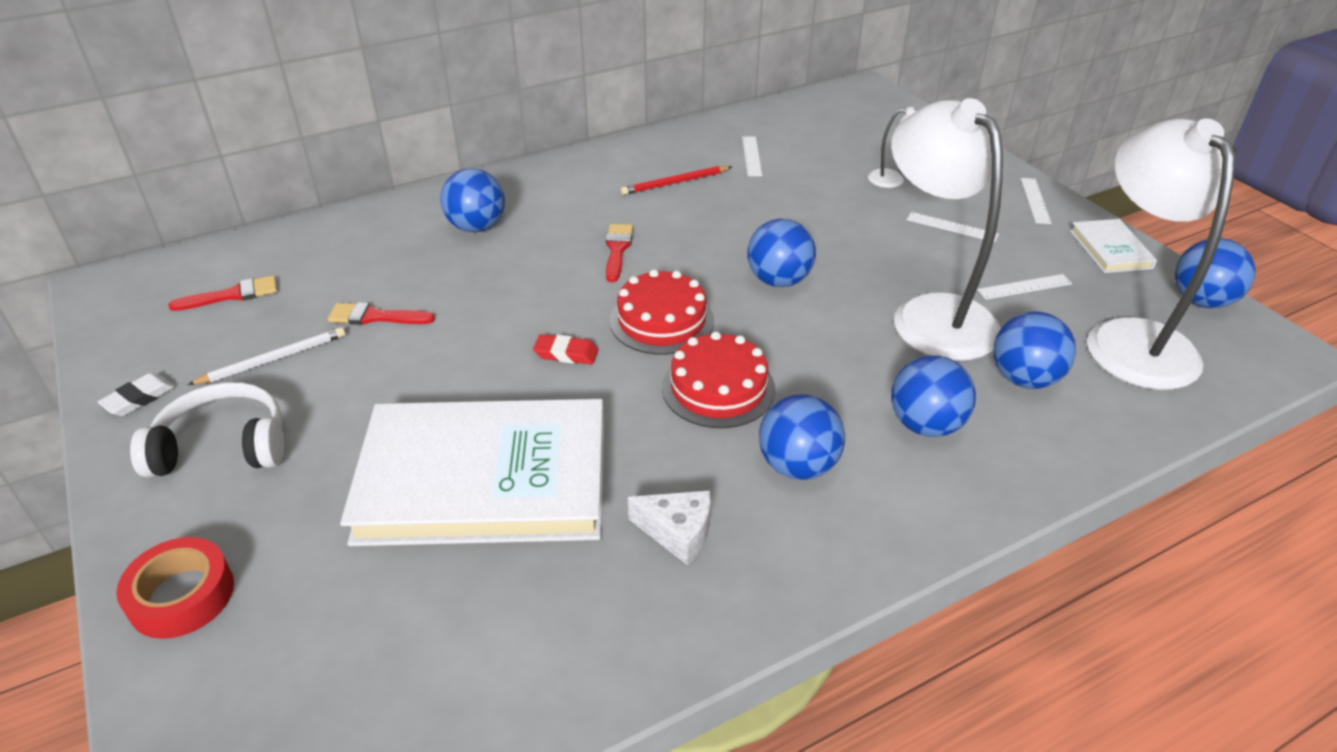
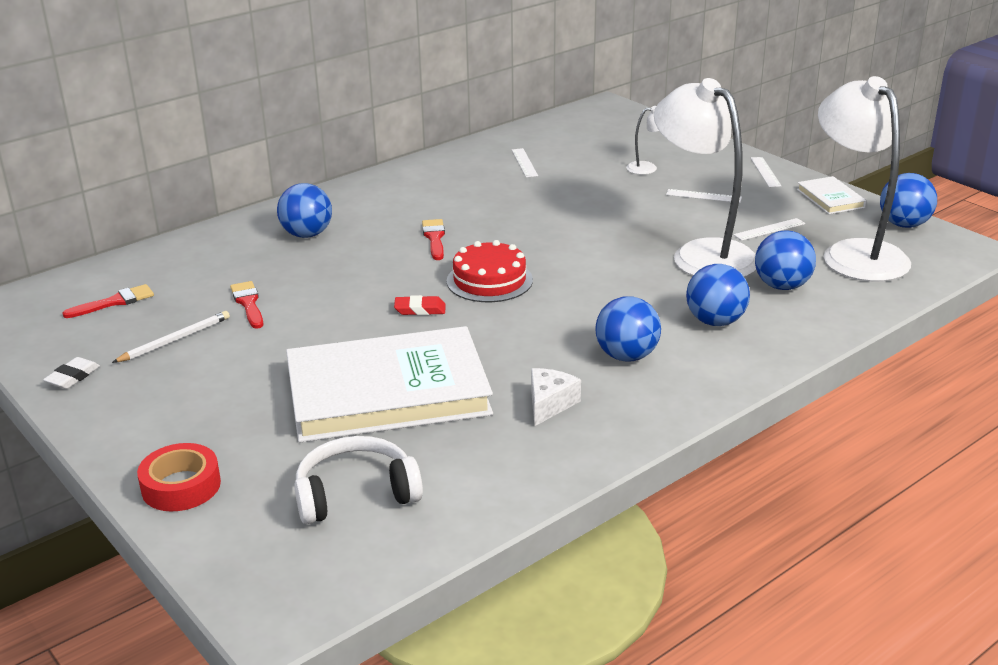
camera: 10 degrees left, 10 degrees down
(223, 446) = (163, 398): white headphones -> white headphones (356, 493)
(375, 317) = (248, 303): red brush -> red brush turned 75 degrees clockwise
(675, 183) = (466, 188): red pencil -> none
(677, 532) = (549, 404): white cheese -> white cheese turned 75 degrees counterclockwise
(718, 388) = (550, 317): red cake -> none
(778, 280) = (575, 245): blue ball -> none

